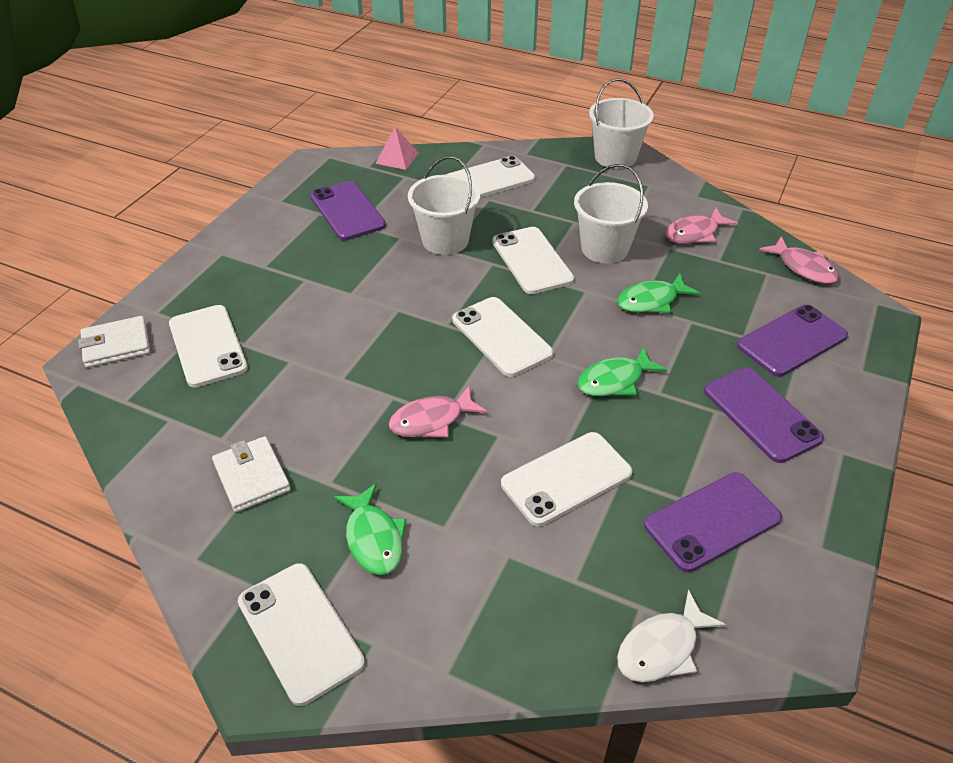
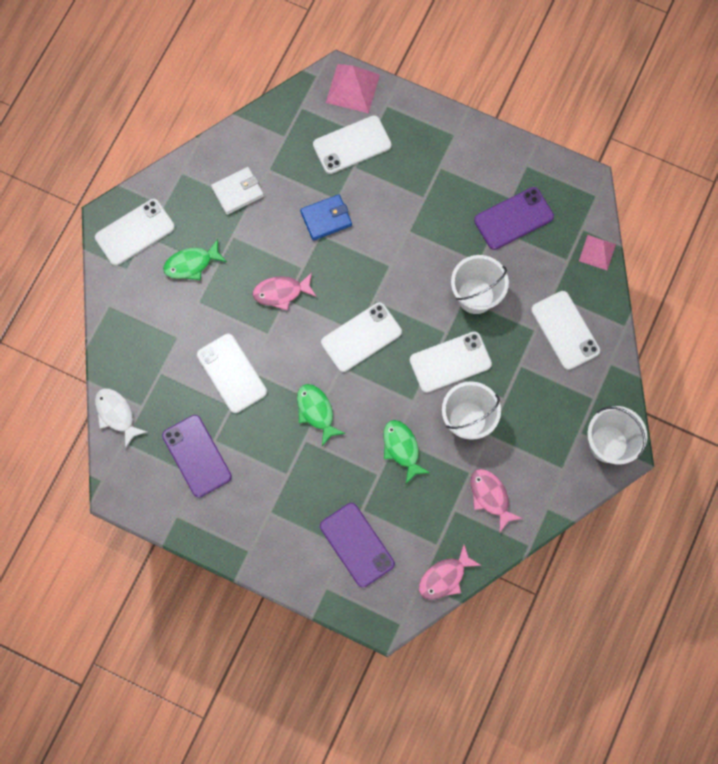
camera: 90 degrees right, 30 degrees up
(116, 345) = (352, 88): white wallet -> pink pyramid
(318, 372) = (326, 218): none -> blue wallet
(432, 420) = (281, 292): pink fish -> pink fish turned 75 degrees counterclockwise
(761, 414) = (283, 505): purple phone -> none

